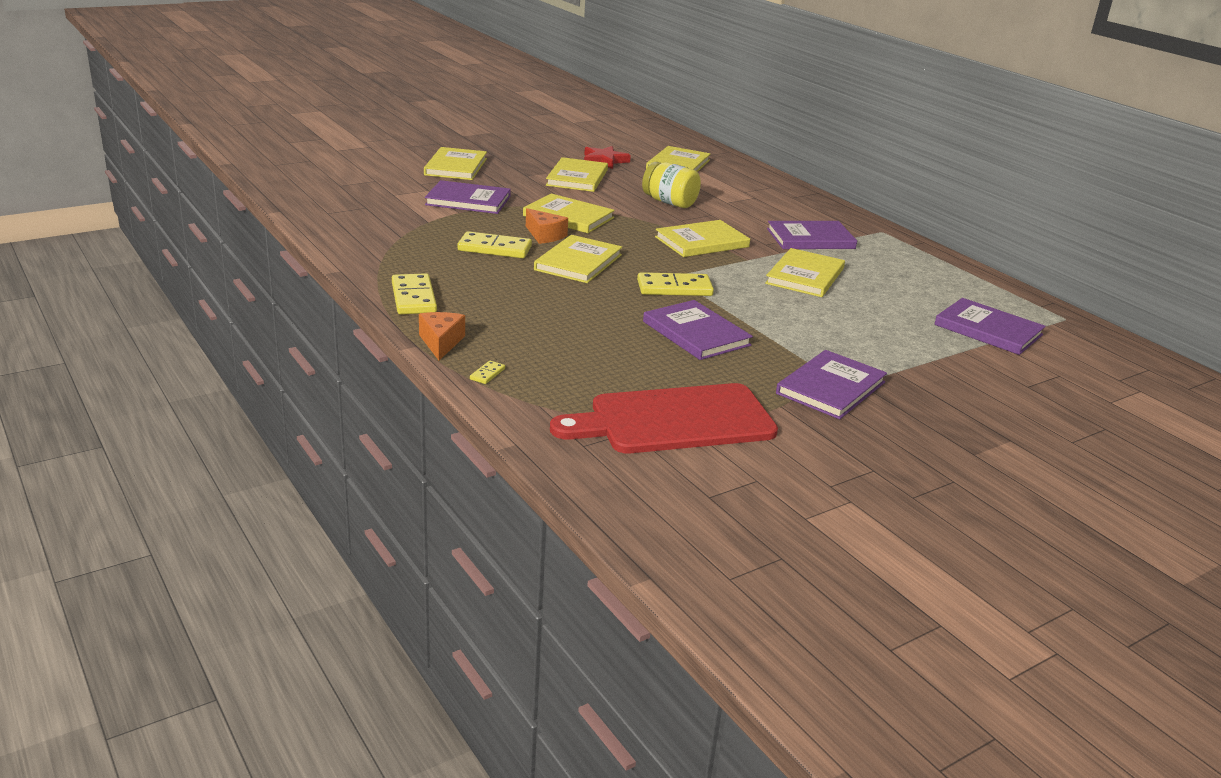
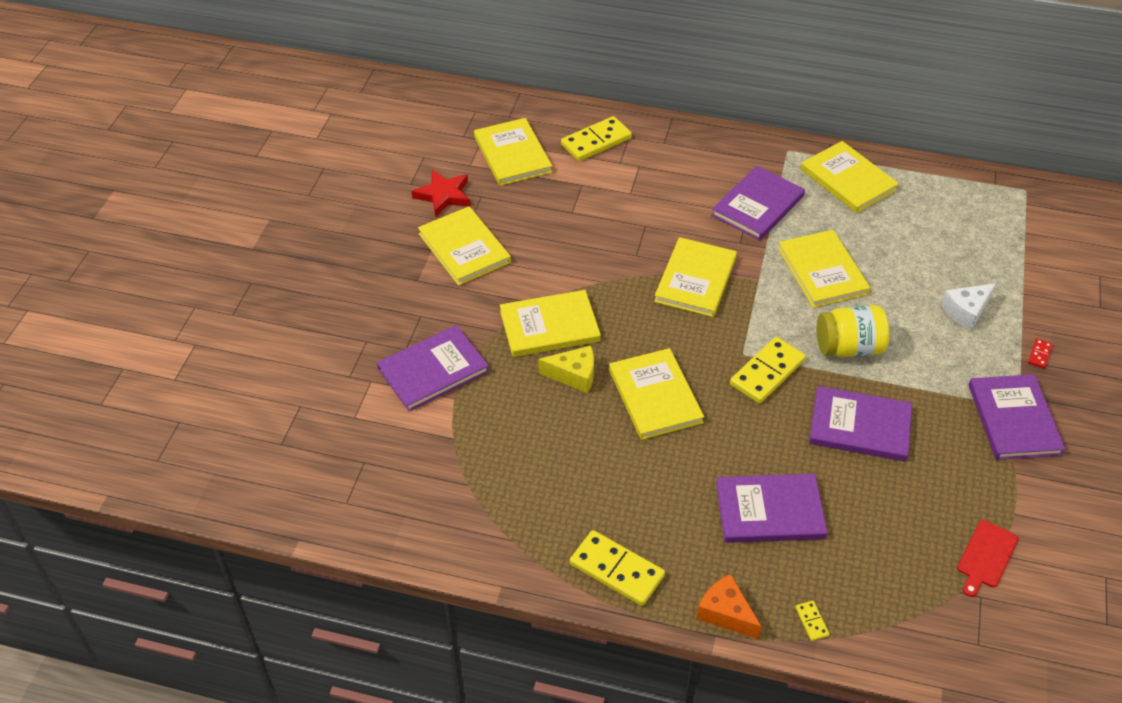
camera: 40 degrees left, 20 degrees up
(456, 167) = (334, 316): yellow book -> yellow book (848, 179)
(494, 249) = (567, 433): yellow domino -> yellow domino (596, 142)
(545, 235) = (574, 375): orange cheese -> yellow cheese
(669, 202) = (591, 231): yellow jar -> yellow jar (848, 347)
(674, 420) = (986, 556): red cutting board -> red cutting board, size x0.43
(891, 335) = (966, 311): none -> white cheese
(918, 377) = (1039, 354): none -> red domino
(988, 330) = (1005, 248): purple book -> purple book (769, 511)

